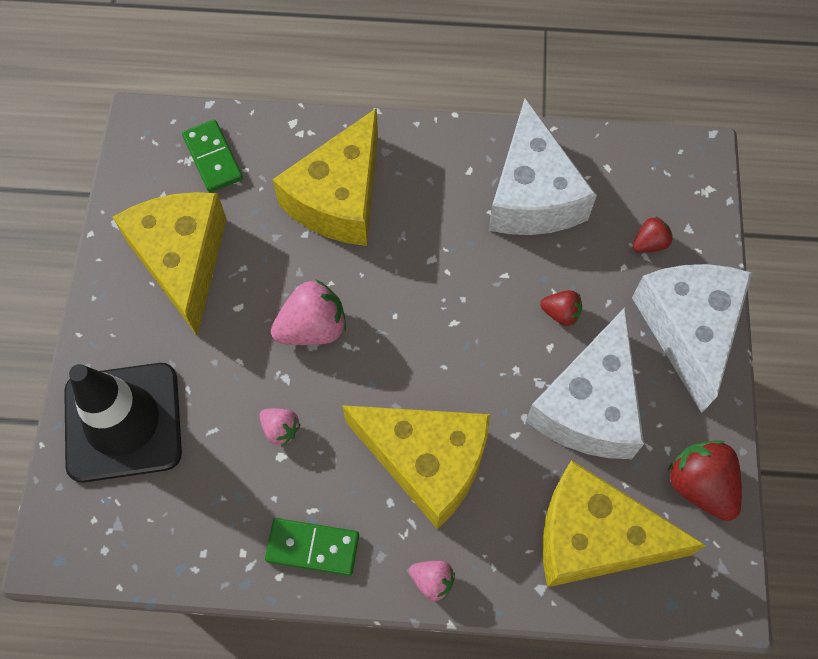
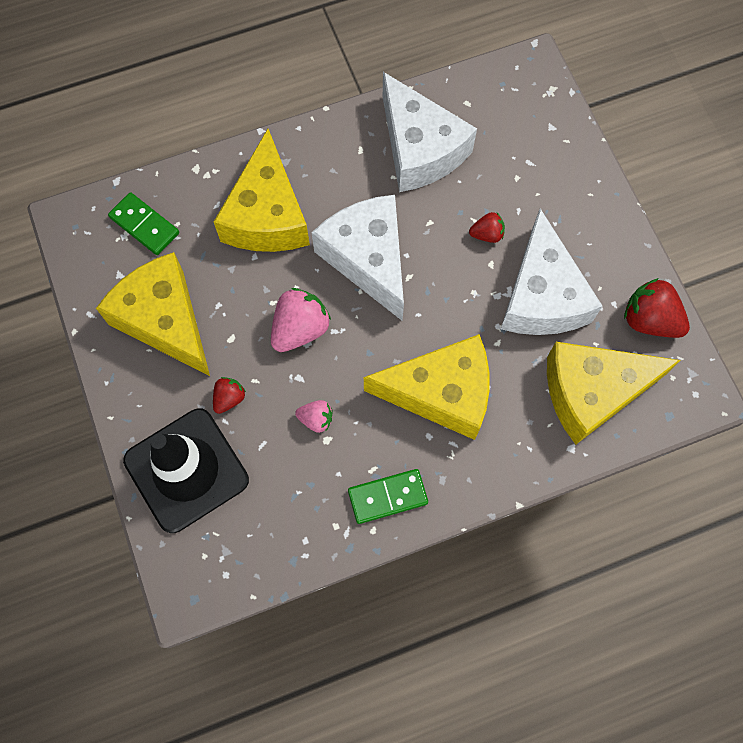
camera: 25 degrees left, 5 degrees up
(432, 581) = (490, 479): pink strawberry -> none
(649, 243) = (527, 151): red strawberry -> red strawberry (229, 398)
(688, 329) = (587, 206): white cheese -> white cheese (368, 259)

